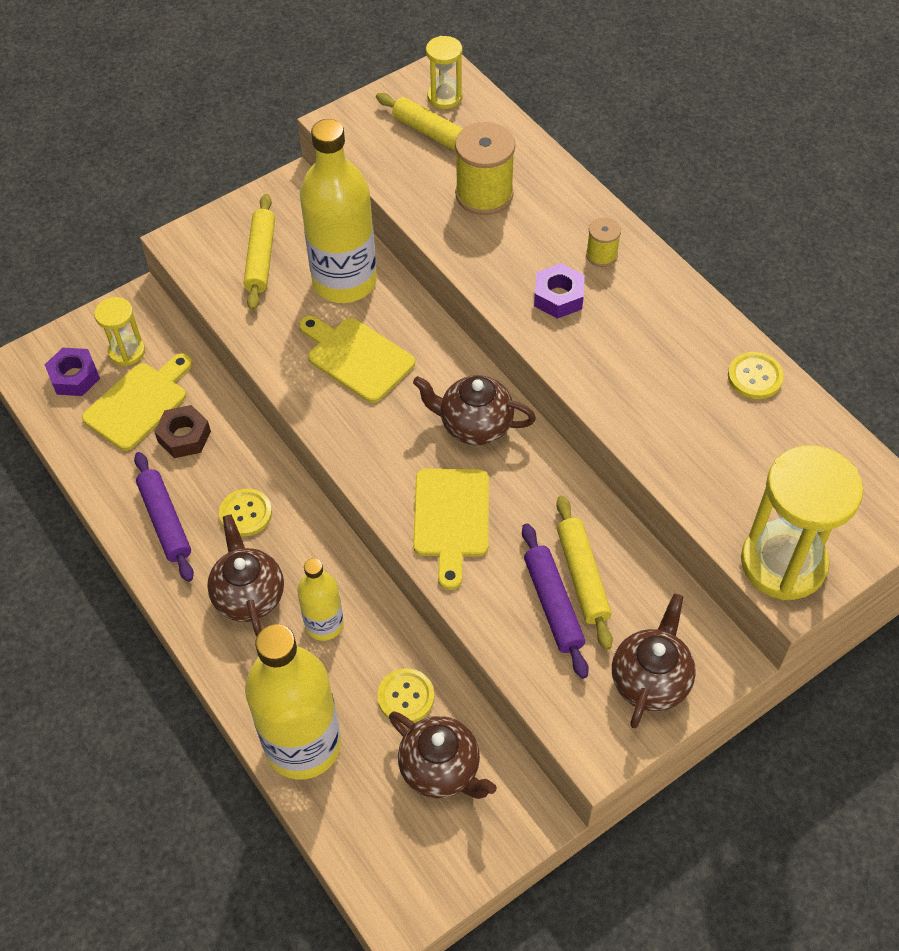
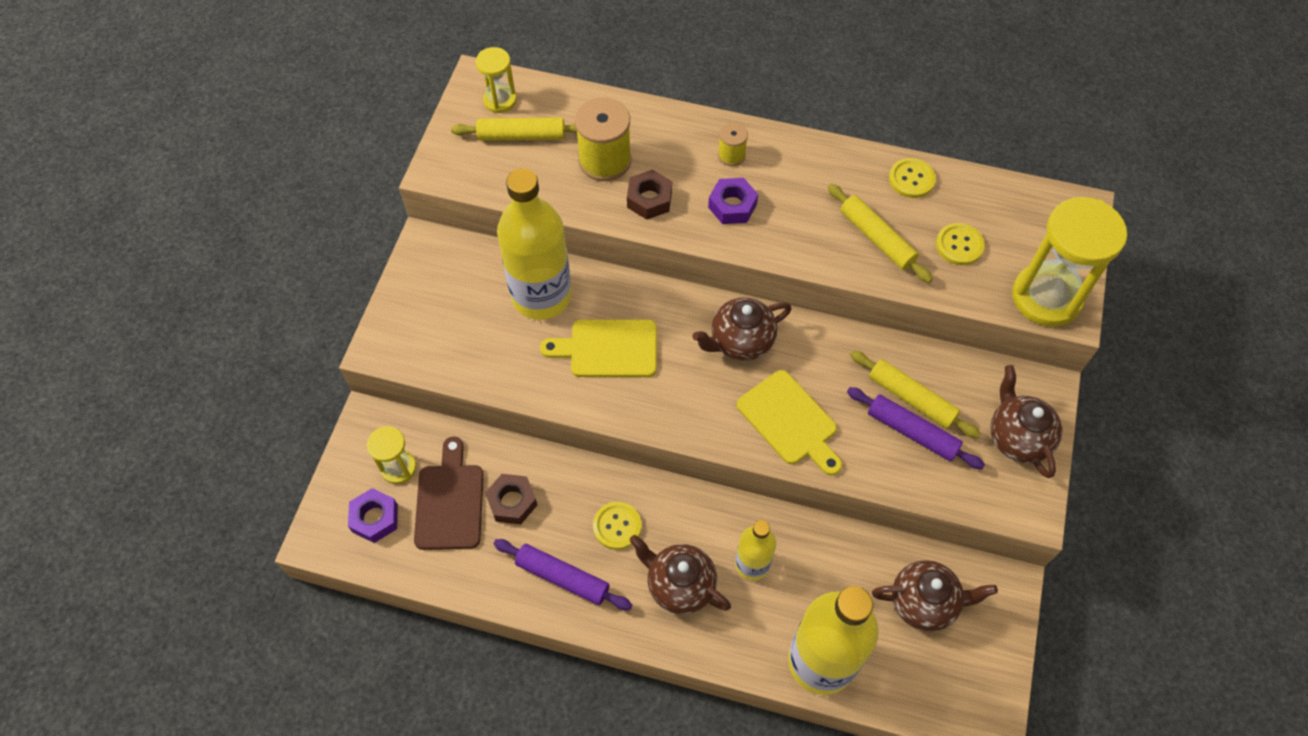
camera: 40 degrees left, 5 degrees up
(138, 403) = (449, 502): yellow cutting board -> brown cutting board
(261, 258) = (458, 319): yellow rolling pin -> yellow rolling pin (876, 238)
(406, 697) = (855, 571): yellow button -> yellow button (959, 245)
(490, 248) = (649, 199): none -> brown nut

